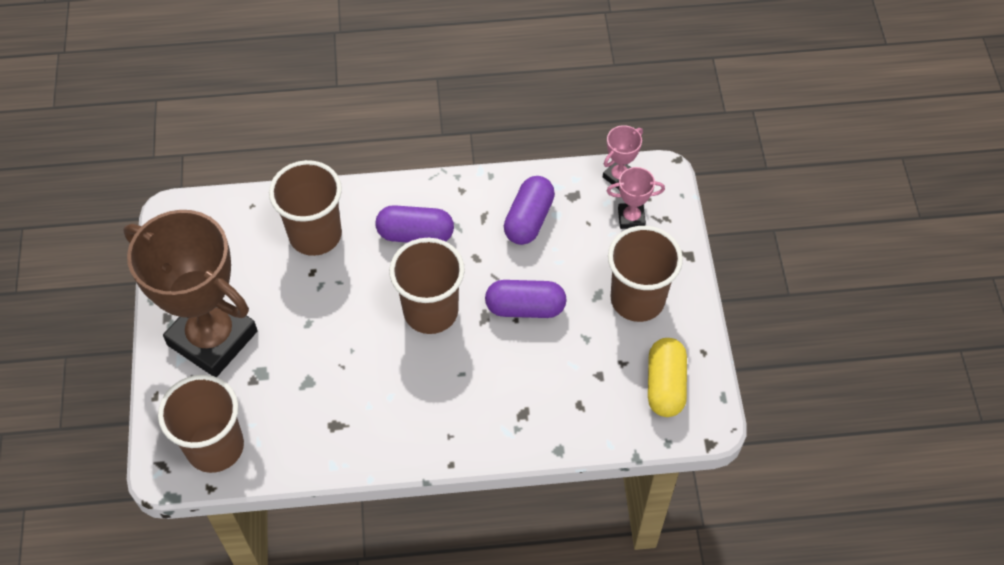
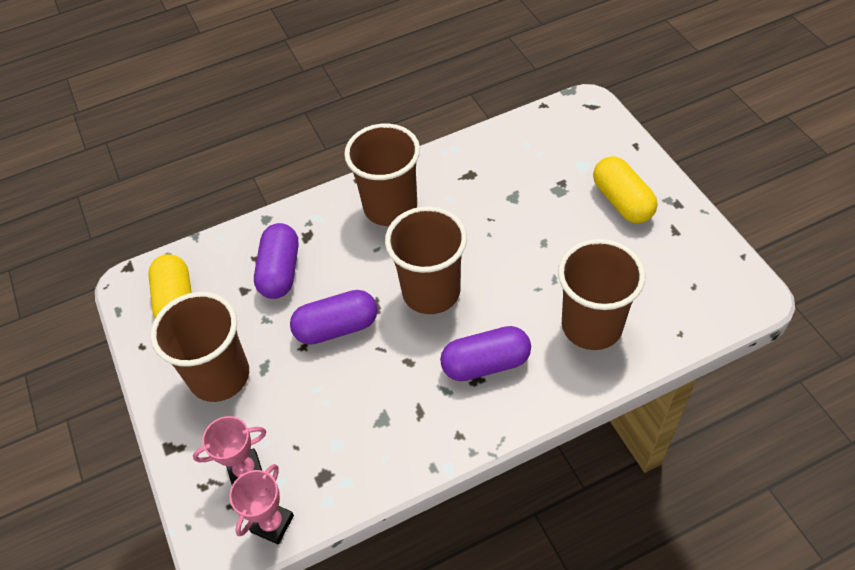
camera: 165 degrees right, 5 degrees down
(212, 338) = (622, 201): brown trophy -> yellow capsule
(215, 447) = (559, 129): brown cup -> brown cup (390, 207)
(529, 219) = (366, 426): purple capsule -> purple capsule (280, 271)

